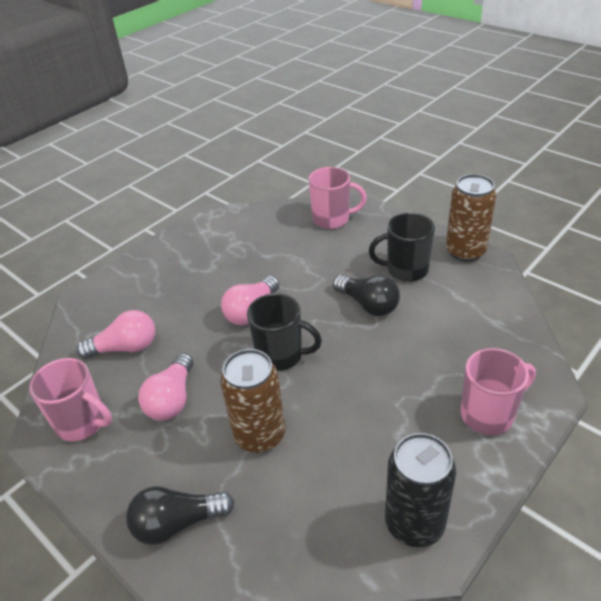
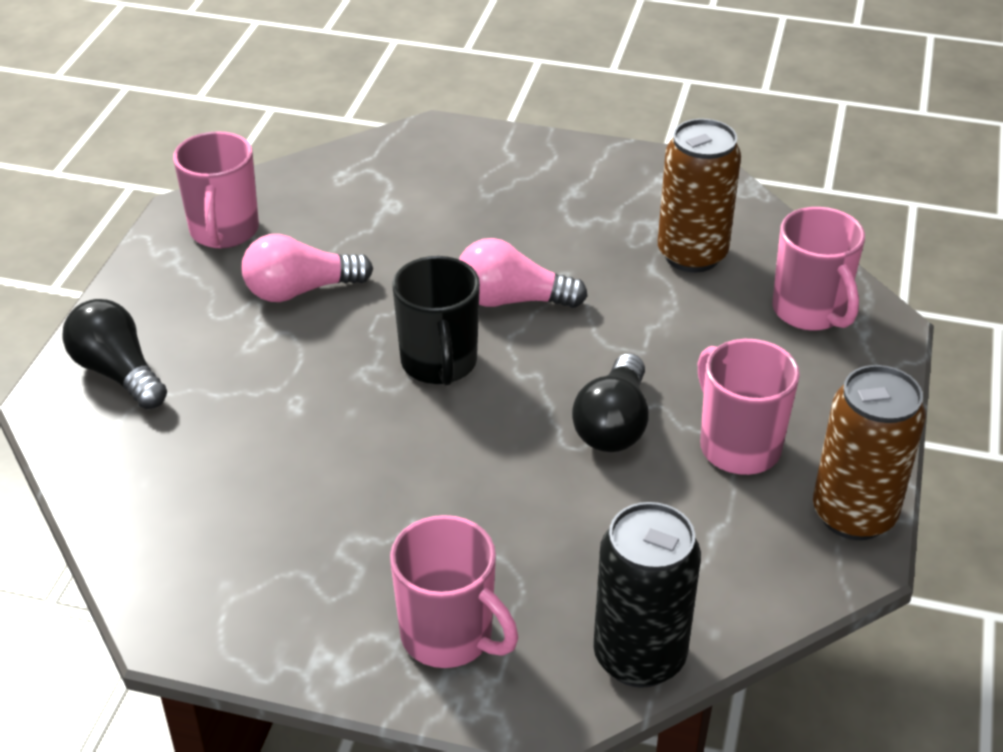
camera: 60 degrees right, 0 degrees up
(125, 348) = (365, 211): pink light bulb -> none
(260, 435) = (281, 394): brown can -> brown can (692, 255)
(406, 270) = (738, 446): black mug -> pink mug
(414, 523) = (207, 596): black can -> black can (639, 657)

